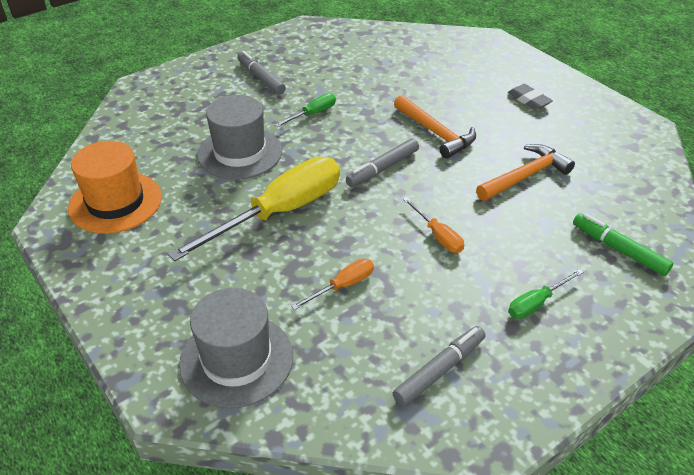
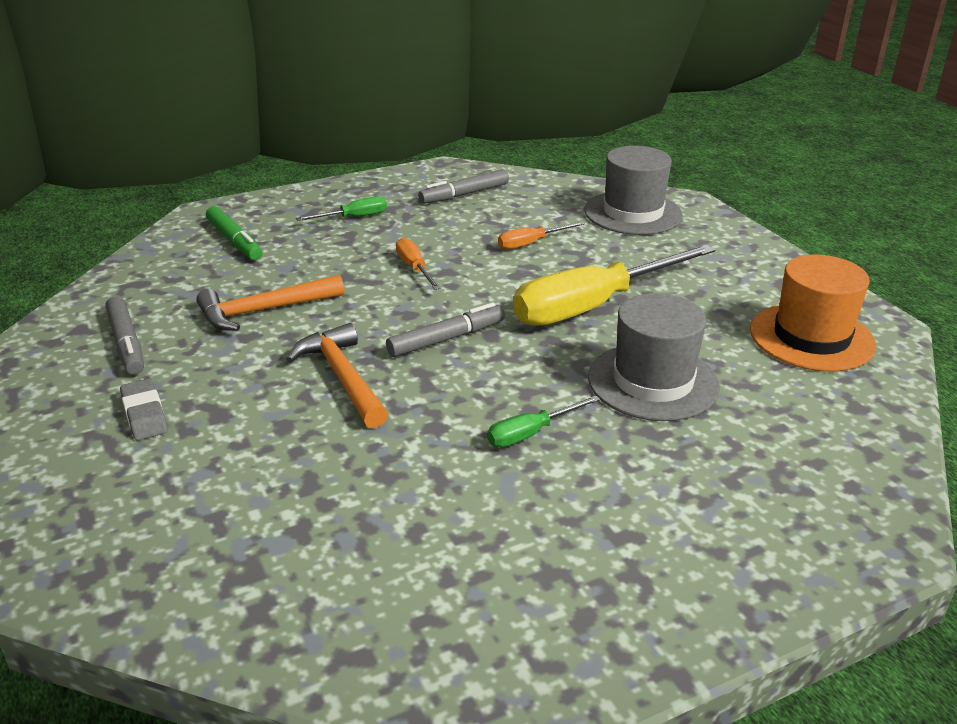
camera: 170 degrees left, 10 degrees down
(261, 78) = (628, 529): grey marker -> grey marker (127, 343)

